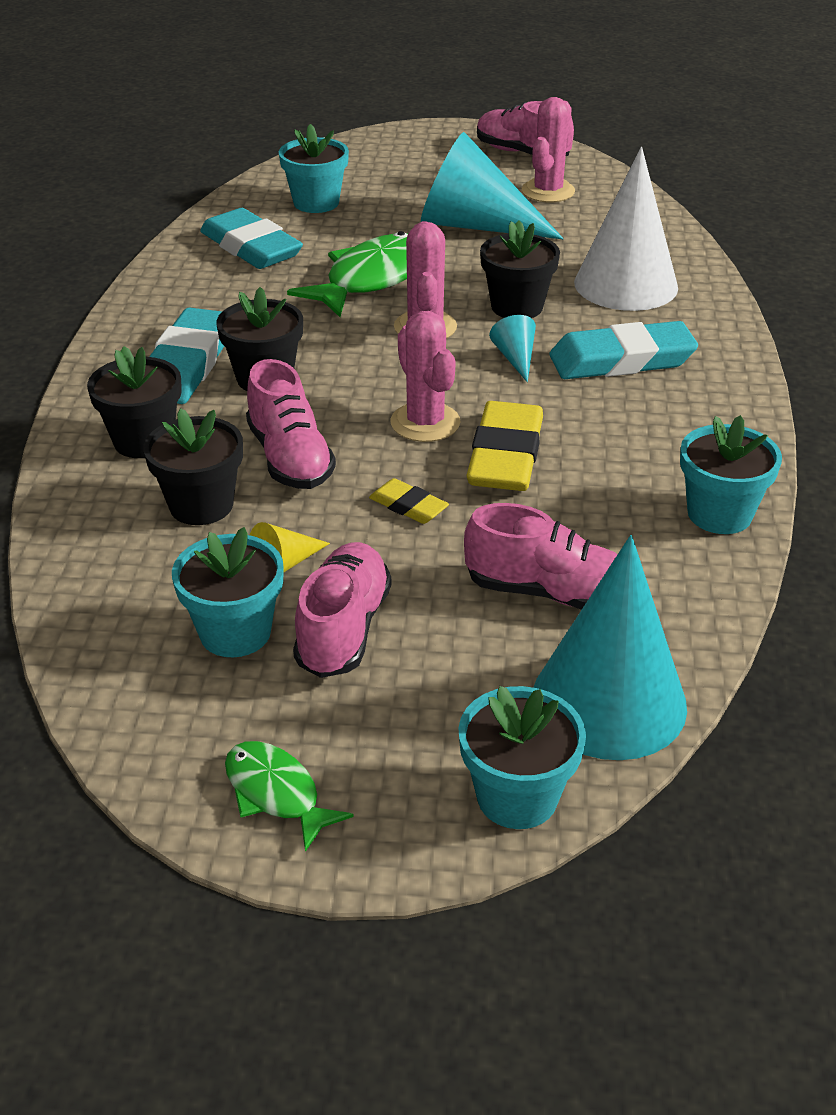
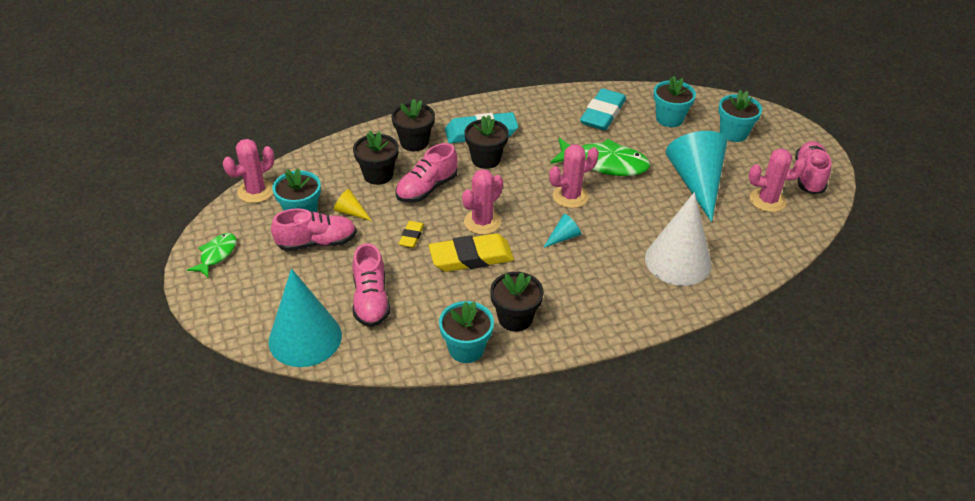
camera: 65 degrees right, 5 degrees up
(105, 688) = (256, 191): none -> pink cactus
(517, 307) = (617, 224): black flower pot -> black flower pot (515, 318)
(517, 797) = (237, 323): turquoise flower pot -> turquoise flower pot (733, 133)
(621, 360) = (591, 278): turquoise eraser -> none

